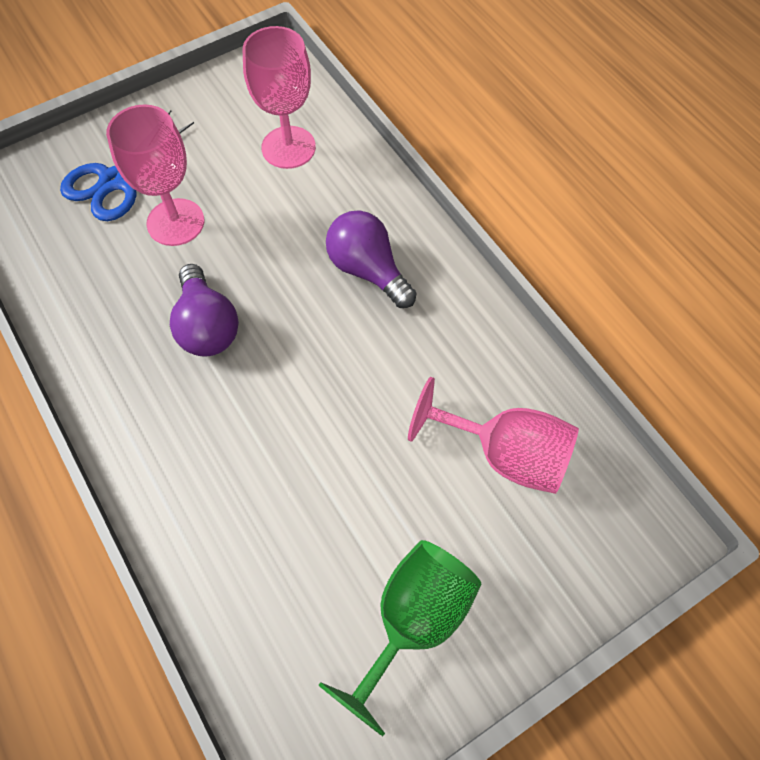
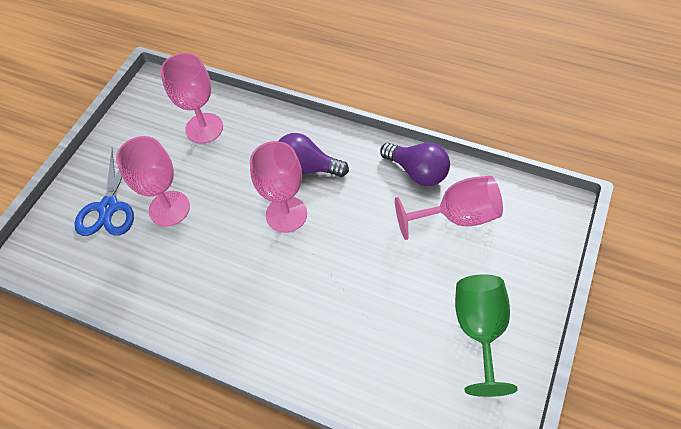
camera: 30 degrees left, 5 degrees down
(207, 326) = (238, 254): purple light bulb -> purple light bulb (417, 172)
(298, 313) = (286, 214): none -> pink goblet

